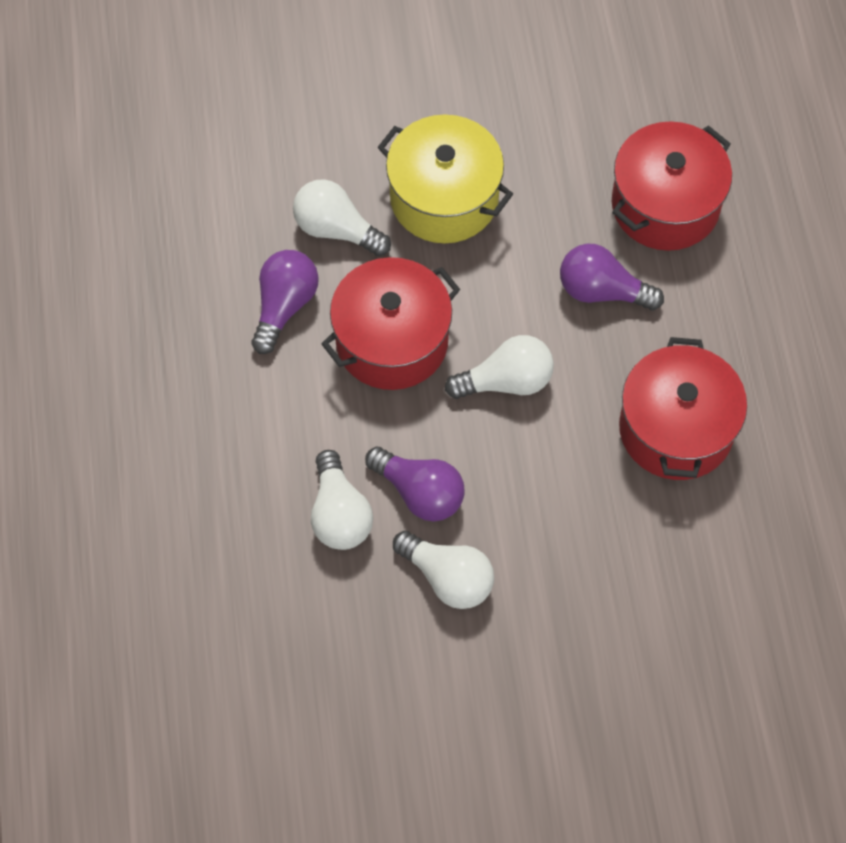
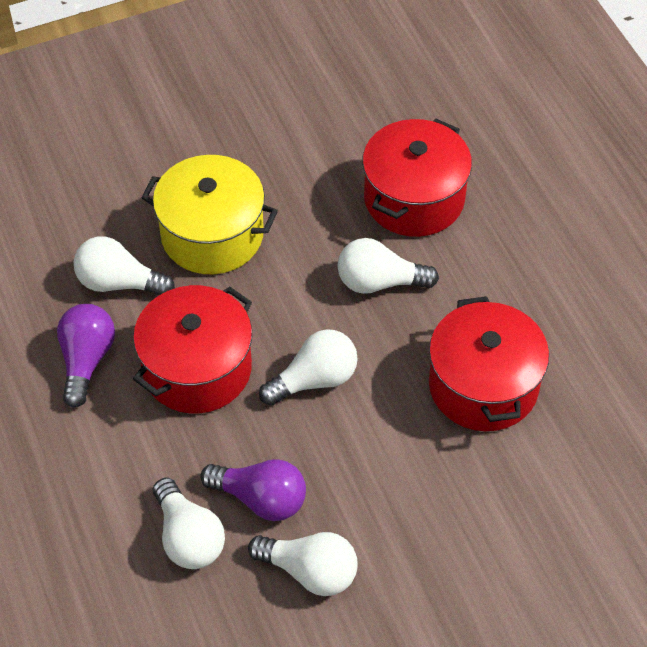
camera: 15 degrees left, 10 degrees down
(602, 291) = (379, 282): purple light bulb -> white light bulb

